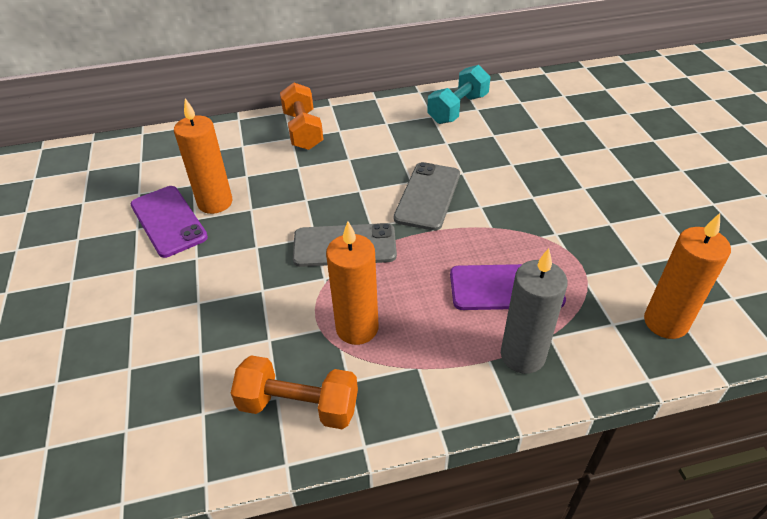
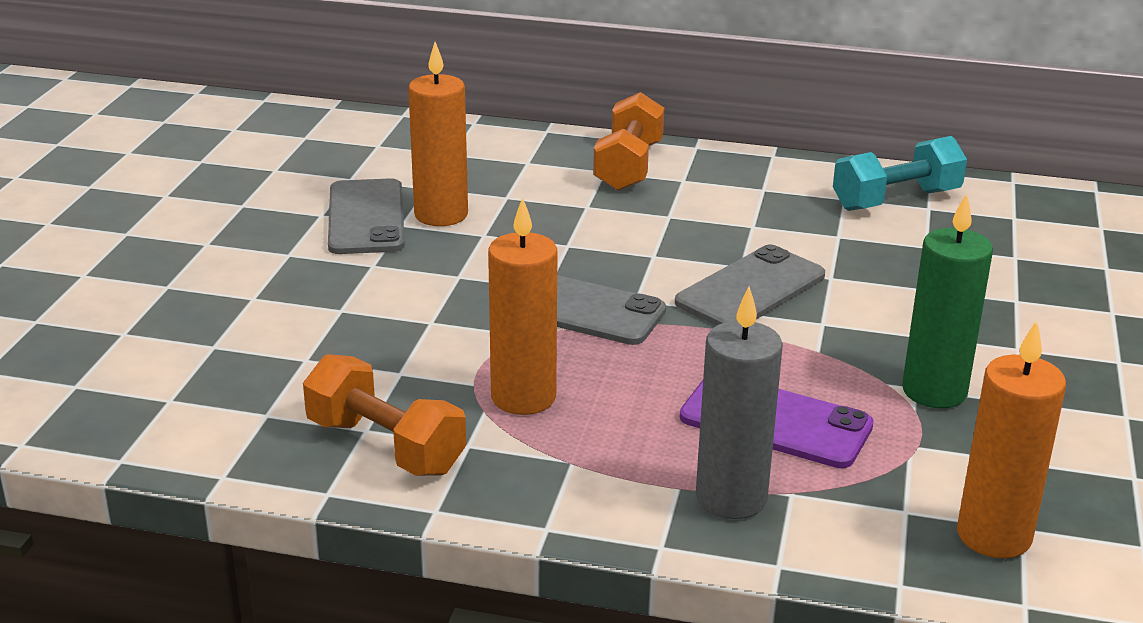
camera: 25 degrees right, 15 degrees down
(168, 221) = (366, 218): purple phone -> grey phone
(567, 233) = (934, 391): none -> green candle

